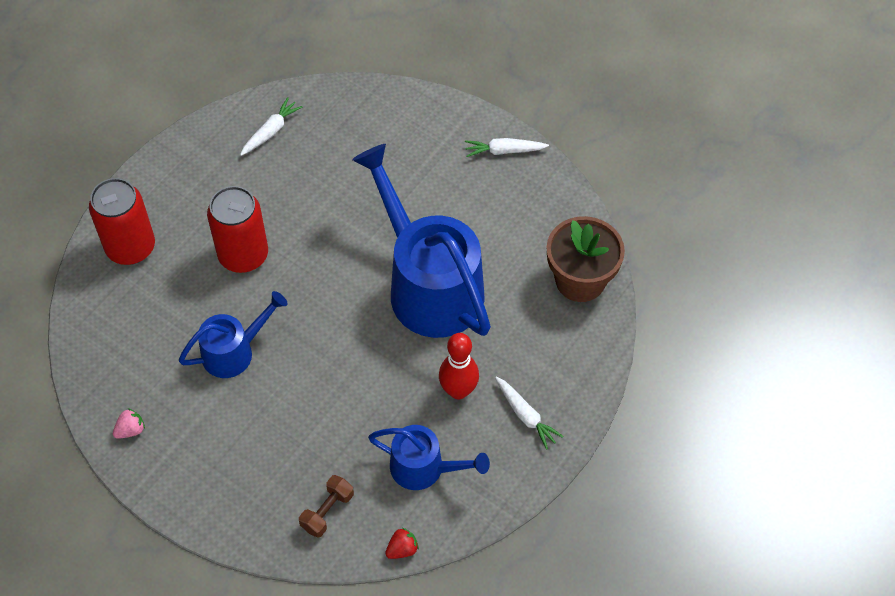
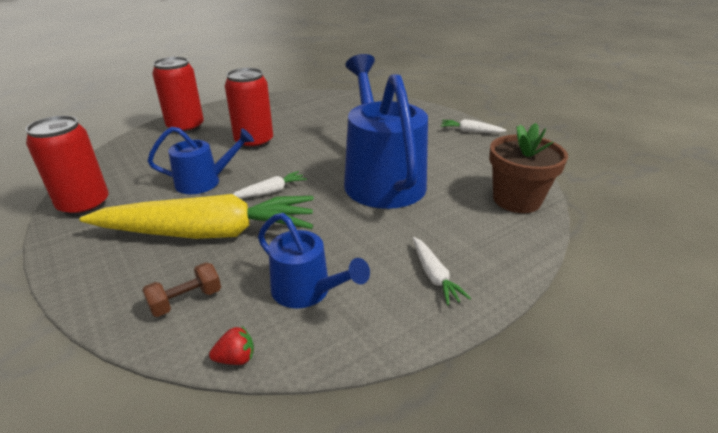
camera: 20 degrees right, 25 degrees down
(131, 430) = (84, 205): pink strawberry -> red can
(271, 131) = (314, 103): white carrot -> white carrot (270, 192)
(293, 428) = (208, 233): none -> yellow carrot
(458, 390) = (373, 243): red bowling pin -> none

